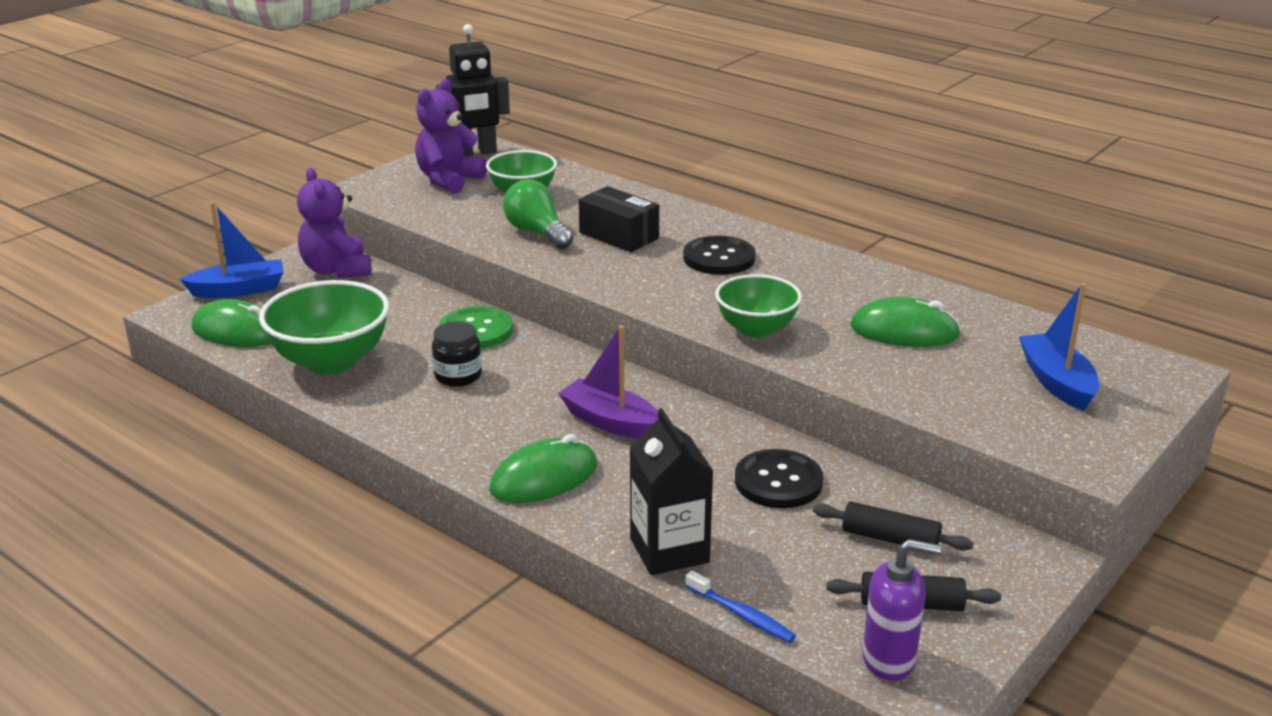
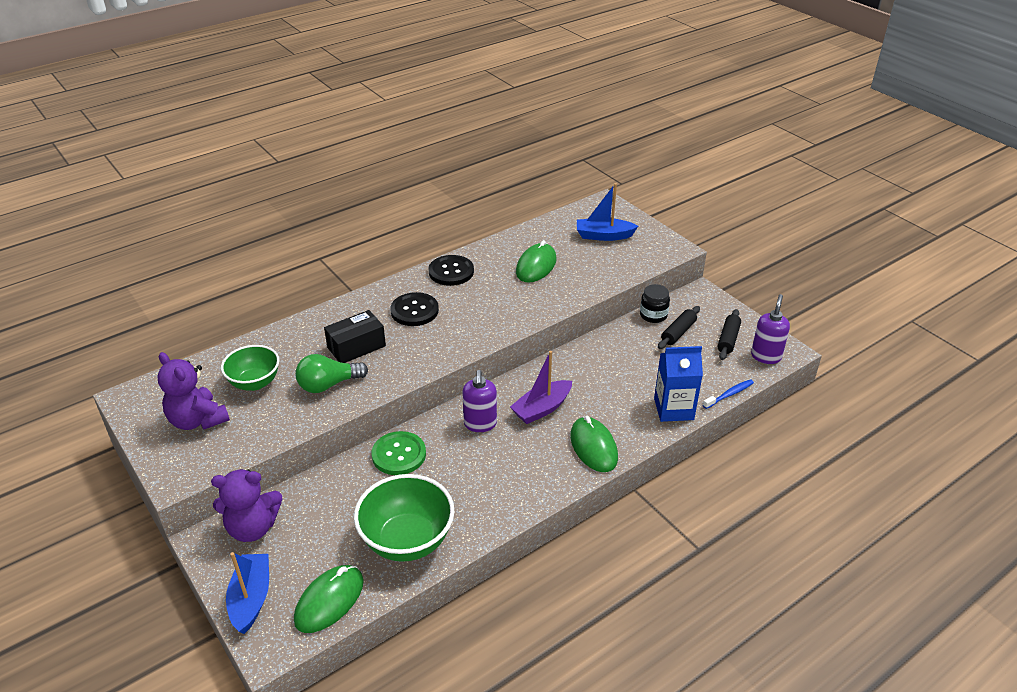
camera: 75 degrees left, 10 degrees up
(458, 376) = (458, 471): black jar -> black jar (653, 315)
(476, 153) = (151, 398): black robot -> none
(556, 377) = (480, 424): none -> purple soap dispenser
(669, 550) = (673, 409): black carton -> blue carton
(756, 329) = (513, 316): green bowl -> none
(778, 481) = (621, 357): black button -> black button (451, 272)

